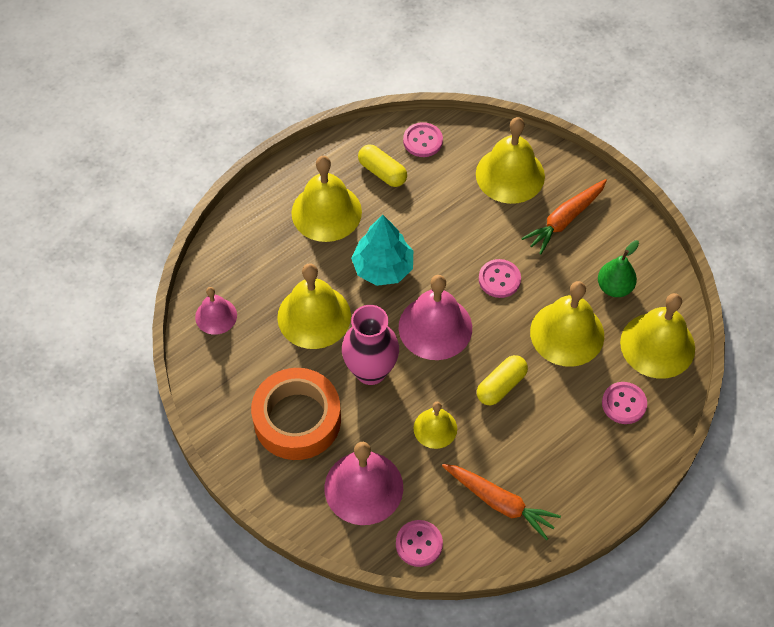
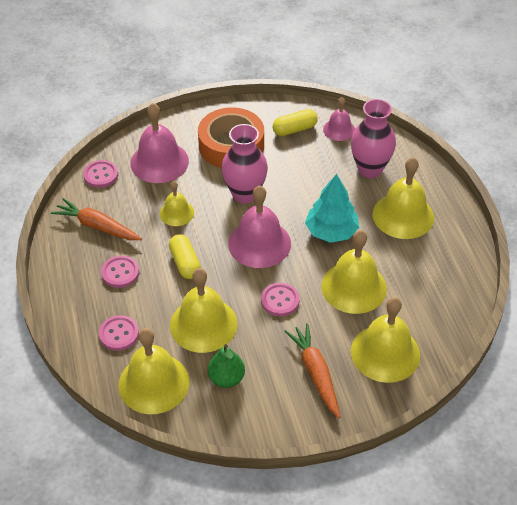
camera: 115 degrees right, 10 degrees down
(270, 263) = (370, 169): none -> pink vase
(314, 316) = (309, 179): yellow bell -> yellow bell (354, 287)
(382, 172) = (428, 263): yellow capsule -> yellow capsule (294, 129)
(422, 141) = (452, 303): pink button -> pink button (120, 273)
(500, 503) = (97, 226): orange carrot -> orange carrot turned 60 degrees clockwise

